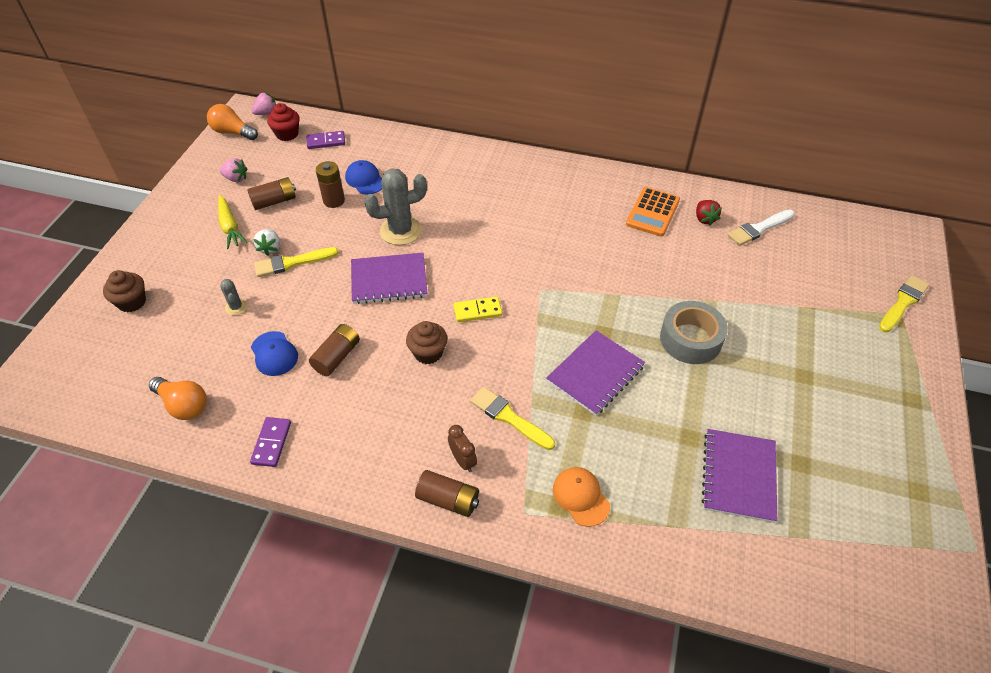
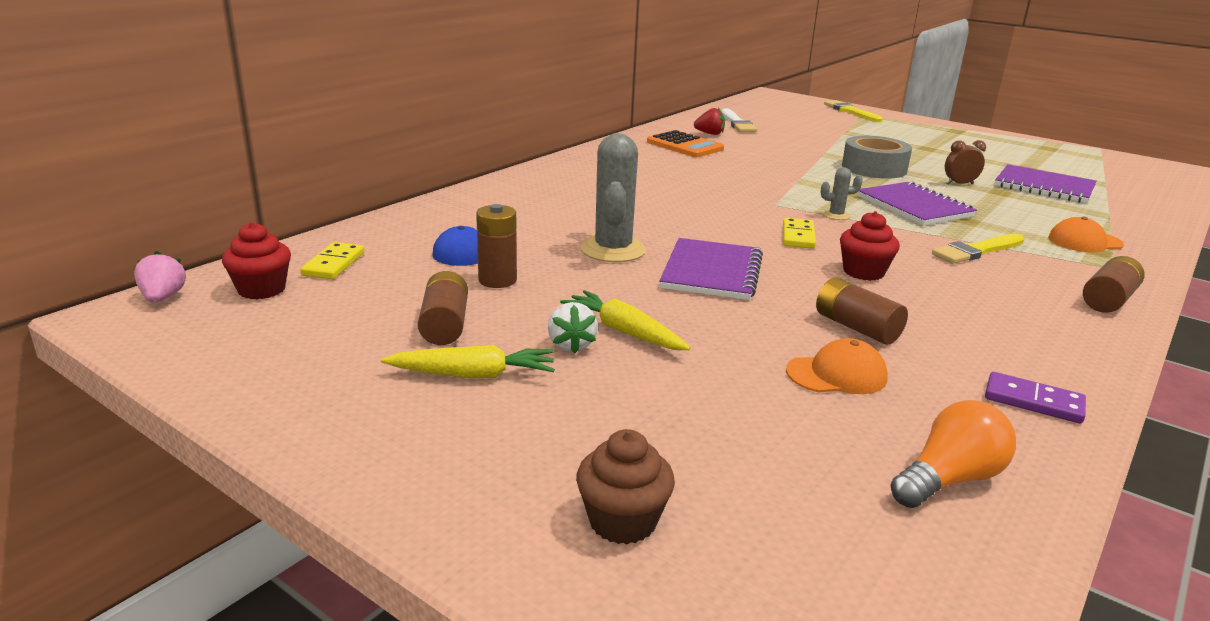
camera: 70 degrees left, 25 degrees down
(233, 132) = (169, 337): orange light bulb -> none
(236, 178) = (330, 351): pink strawberry -> none
(236, 307) = (707, 395): grey cactus -> grey cactus (836, 215)
(270, 248) = (571, 345): white strawberry -> white strawberry turned 60 degrees clockwise
(274, 354) = (836, 374): blue cap -> orange cap
(292, 263) = (624, 331): yellow brush -> yellow carrot
(326, 142) = (334, 264): purple domino -> yellow domino
(428, 353) = (863, 272): brown cupcake -> red cupcake
(463, 460) = (1045, 283): brown clock -> brown clock (959, 184)

